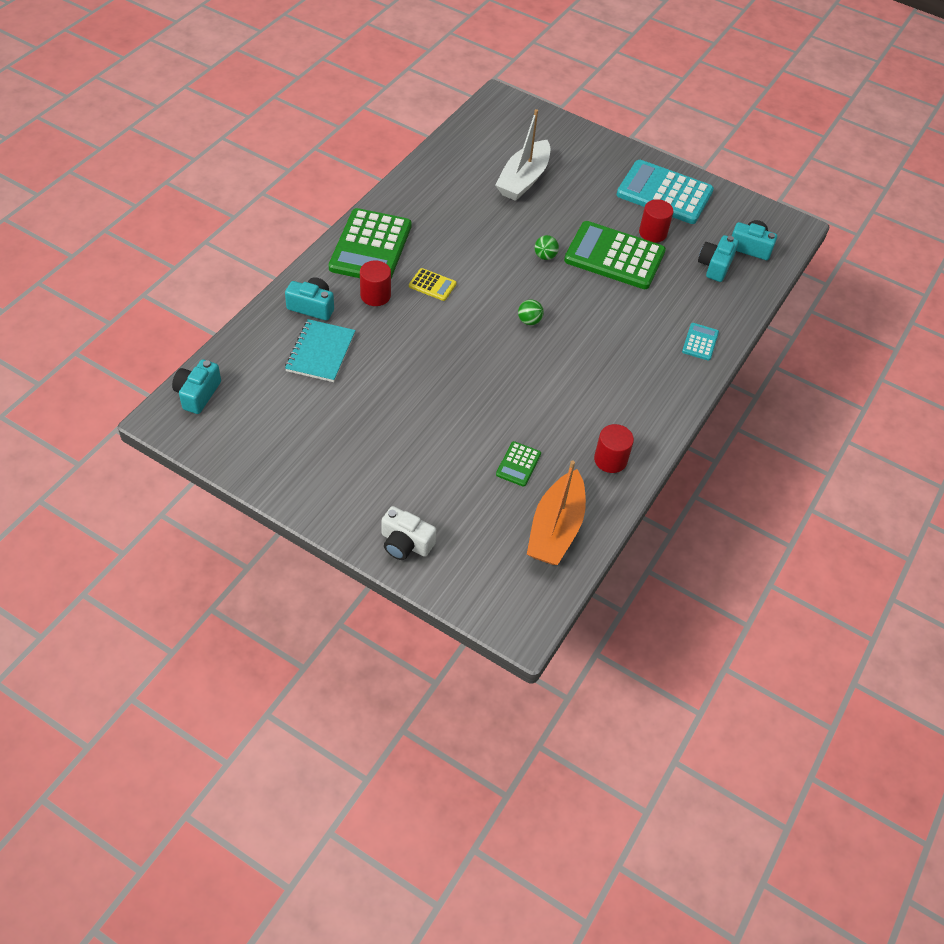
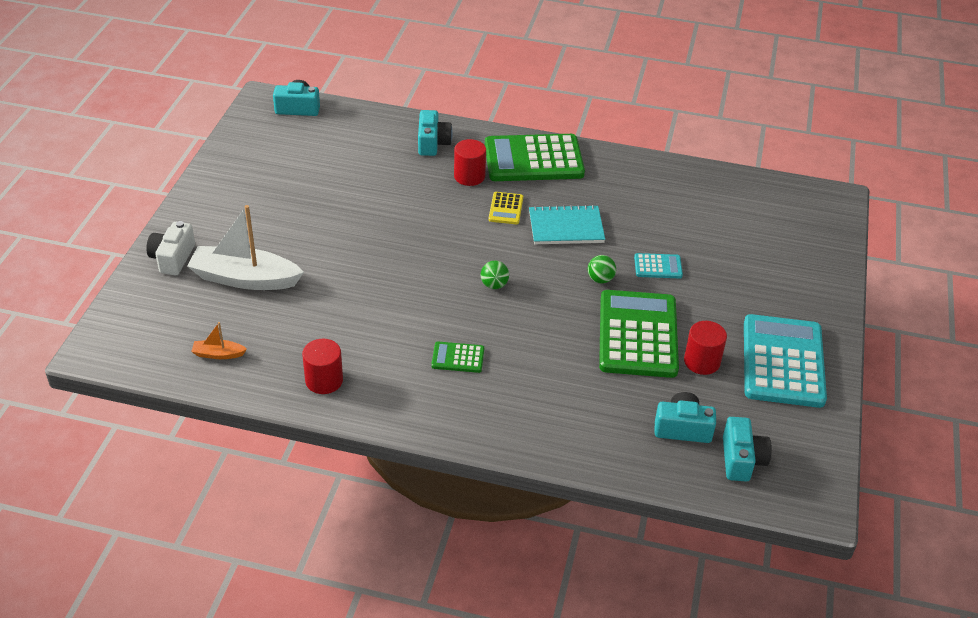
camera: 75 degrees right, 10 degrees down
(321, 352) = (378, 161): turquoise notebook -> turquoise notebook (566, 227)
(518, 464) = (292, 313): green calculator -> green calculator (458, 358)
(523, 179) = (713, 241): white boat -> white boat (245, 279)
(555, 529) = (218, 354): orange boat -> orange boat, size x0.44
(700, 342) = (539, 431): turquoise calculator -> turquoise calculator (658, 266)

